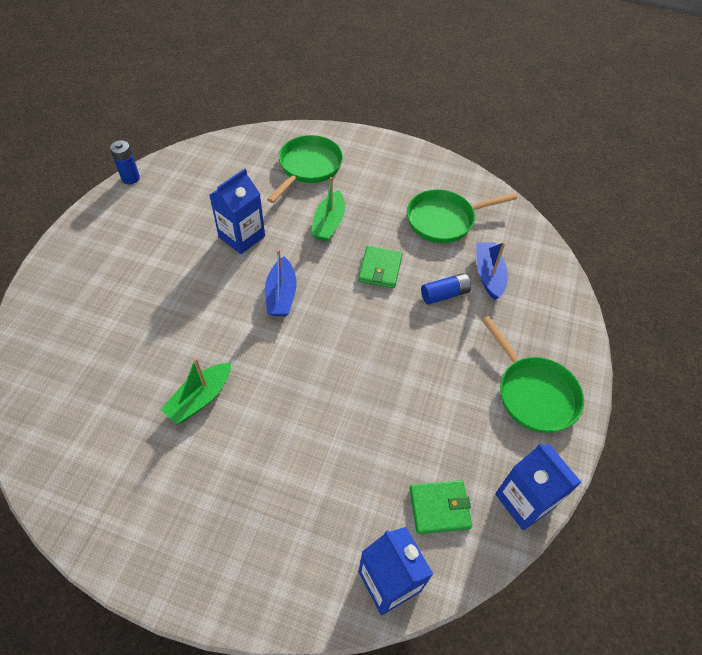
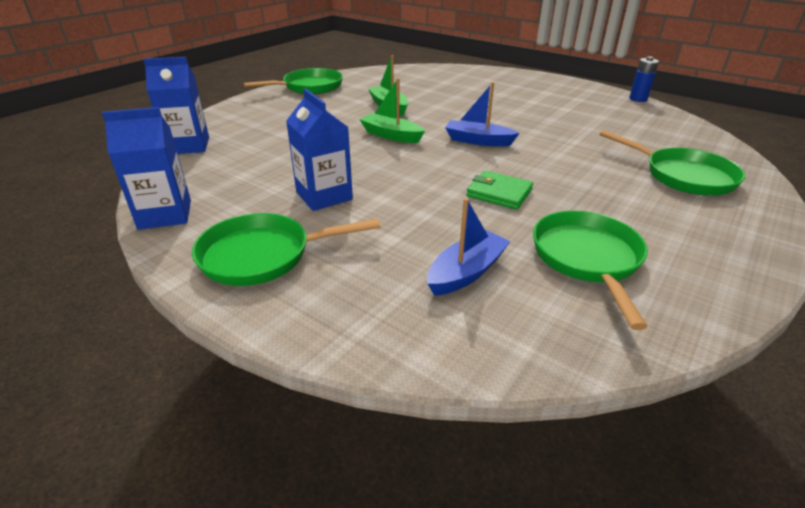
camera: 110 degrees right, 20 degrees down
(134, 534) = (309, 87): none -> green pan
(242, 237) = (559, 132): blue carton -> blue carton (324, 196)
(329, 223) = (579, 175): green boat -> green boat (391, 135)
(439, 508) = (212, 173): green wallet -> none
(444, 294) = (444, 227): blue battery -> none
(488, 275) = (466, 272): blue boat -> blue boat turned 60 degrees counterclockwise

